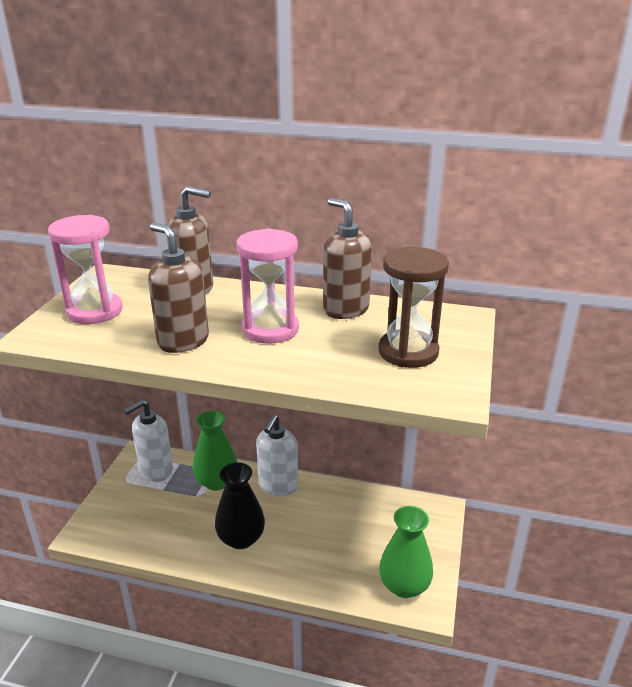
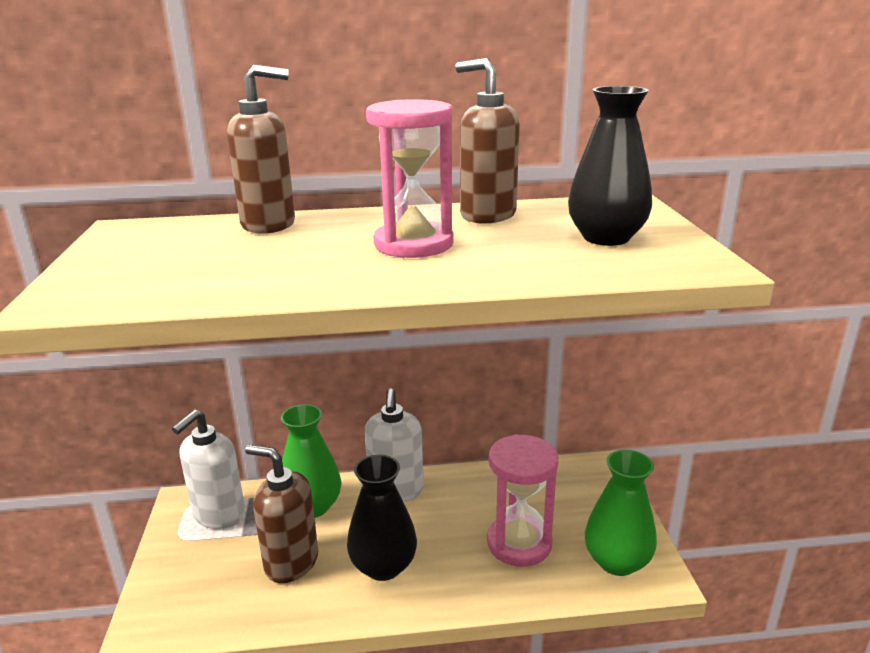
camera: 20 degrees left, 5 degrees down
(95, 311) = (137, 264): pink hourglass -> pink hourglass (519, 543)
(183, 341) = (304, 272): brown soap dispenser -> brown soap dispenser (291, 562)
(408, 352) = (606, 238): brown hourglass -> black vase

